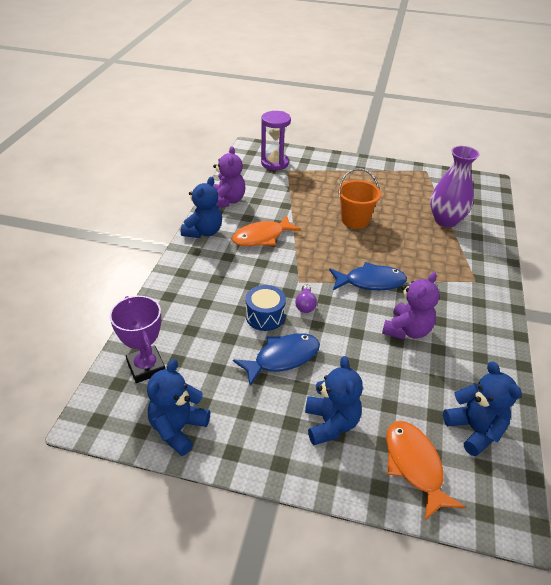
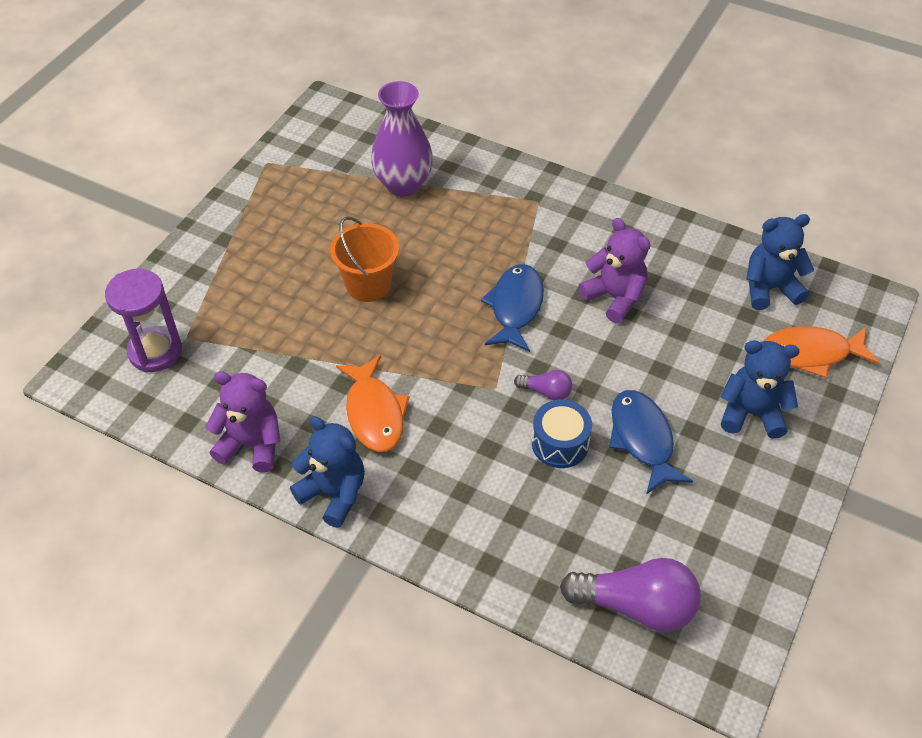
camera: 75 degrees left, 10 degrees up
(146, 367) = (636, 606): purple trophy -> purple light bulb
(178, 428) = (746, 575): blue teddy bear -> none

